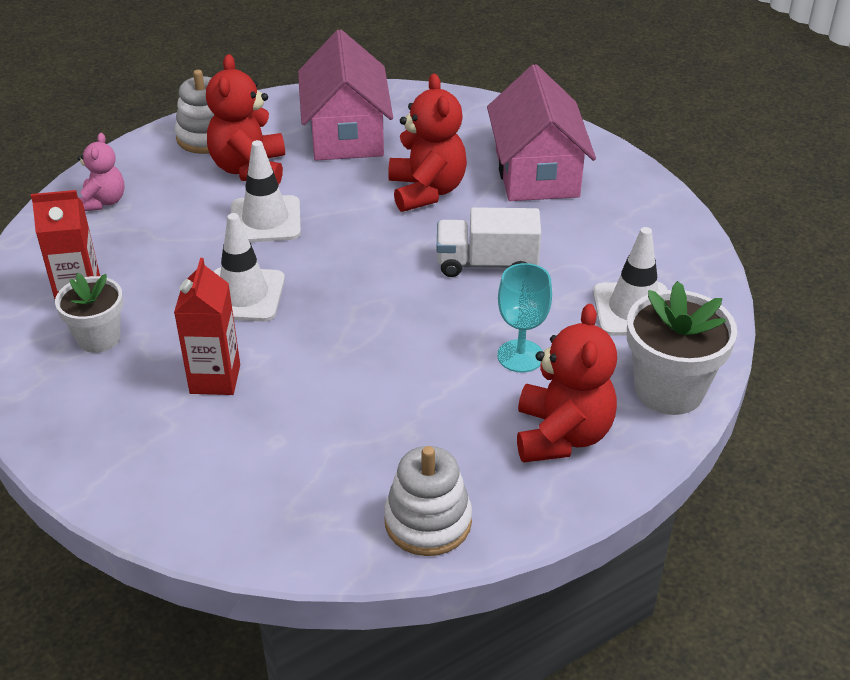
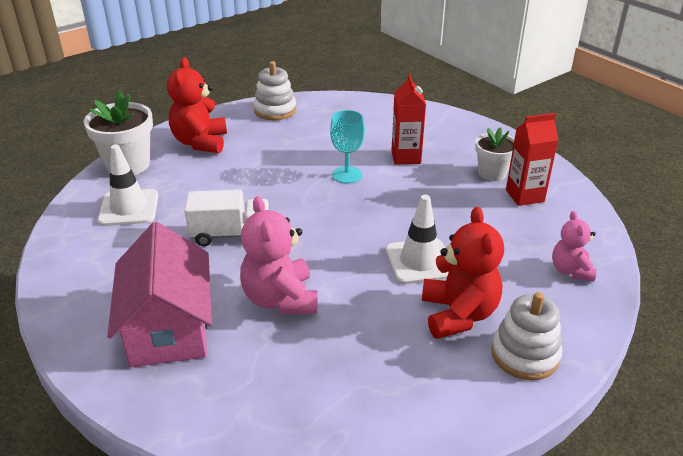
camera: 175 degrees right, 5 degrees down
(243, 295) = (410, 203): white traffic cone -> none
(346, 134) = (373, 370): pink house -> none
(426, 191) = (280, 299): red teddy bear -> pink teddy bear
(520, 356) = (216, 177): turquoise goblet -> turquoise goblet (347, 175)

